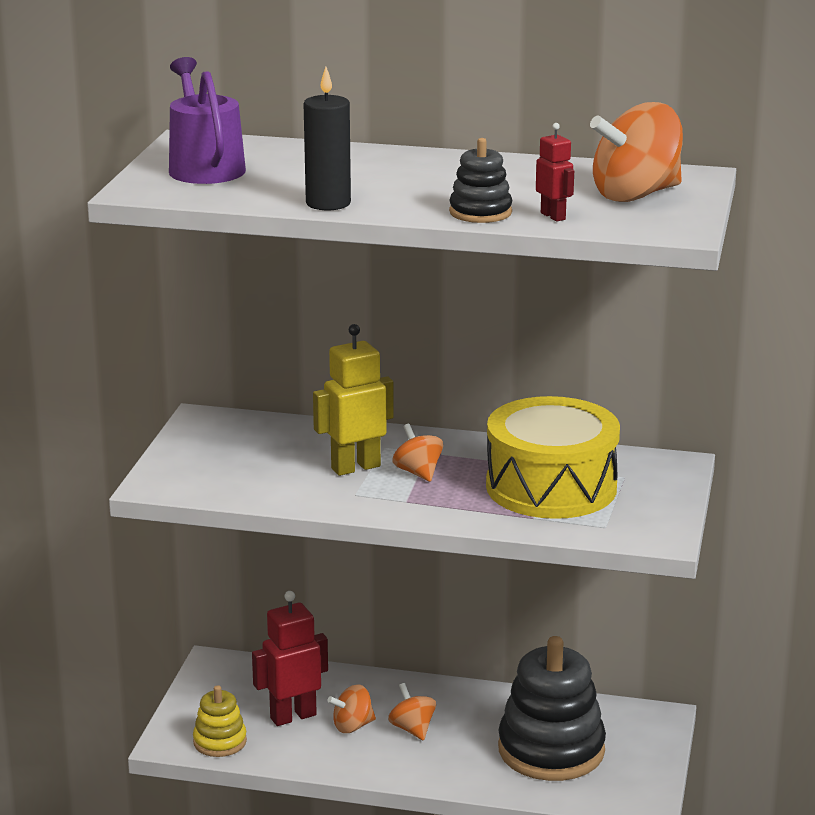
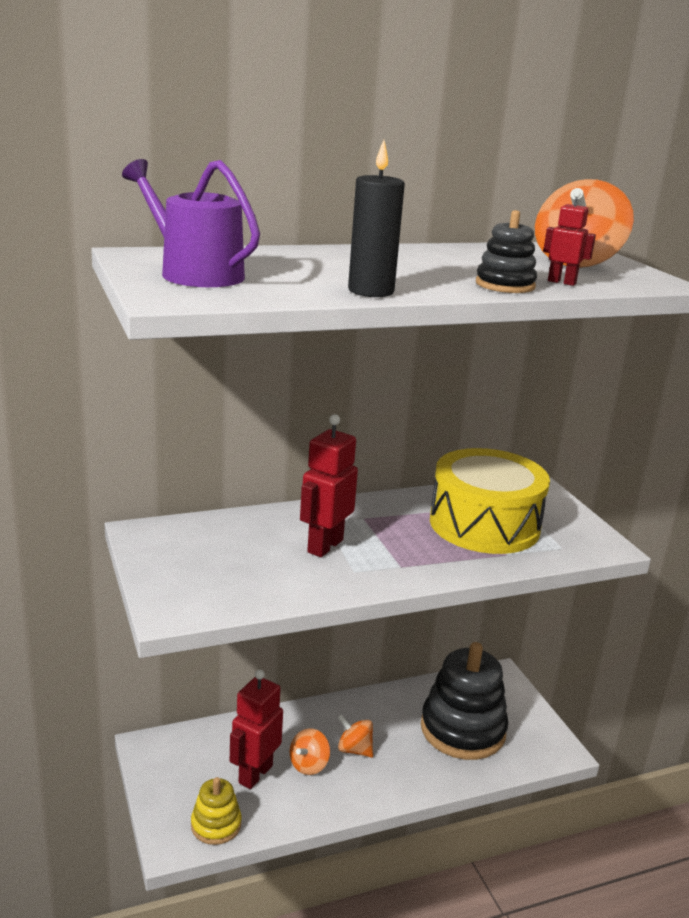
camera: 35 degrees left, 0 degrees up
(355, 467) = (324, 546): yellow robot -> red robot
(418, 472) = (377, 538): orange spinning top -> none

